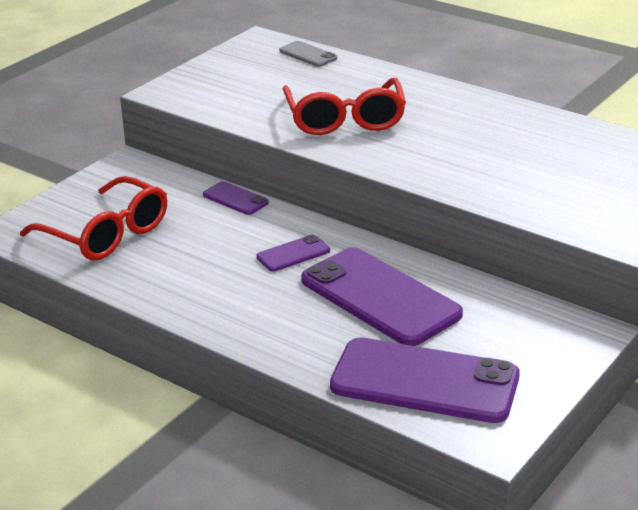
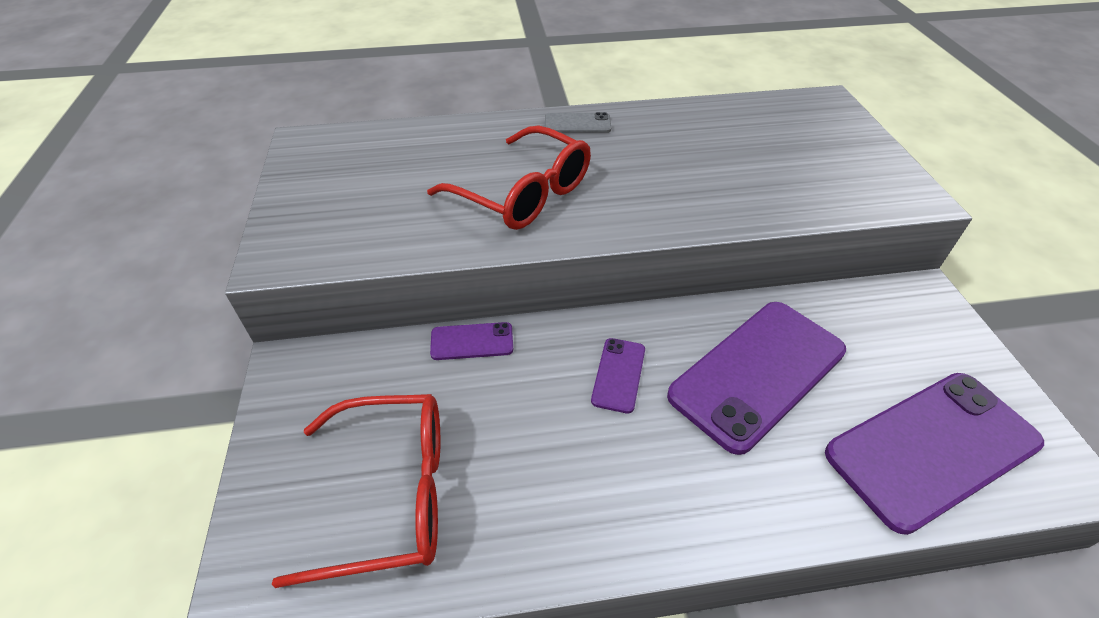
camera: 45 degrees left, 15 degrees up
(308, 54) = (380, 137): grey phone -> grey phone (577, 124)
(380, 297) = (757, 373): purple phone -> purple phone turned 45 degrees counterclockwise

